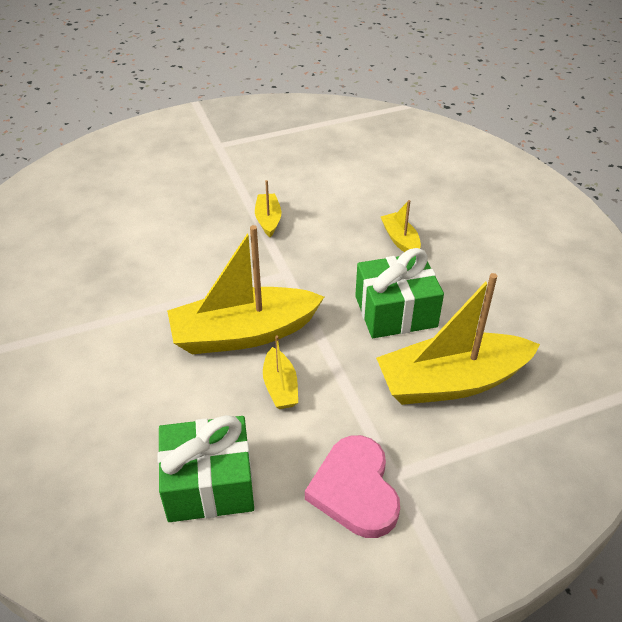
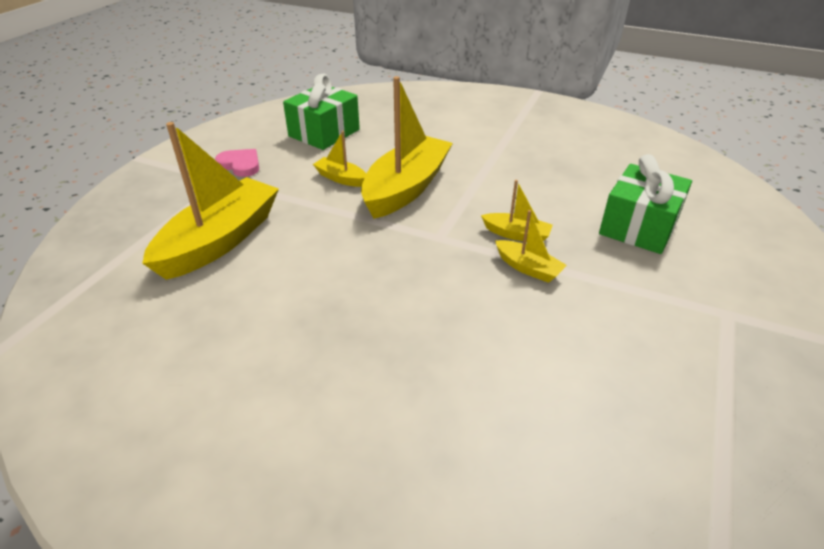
camera: 135 degrees right, 5 degrees down
(355, 490) = (240, 165): pink heart -> pink heart, size x0.65
(395, 311) = (313, 262): green gift -> green gift (638, 227)
(400, 240) = (383, 331): yellow boat -> yellow boat (516, 234)

